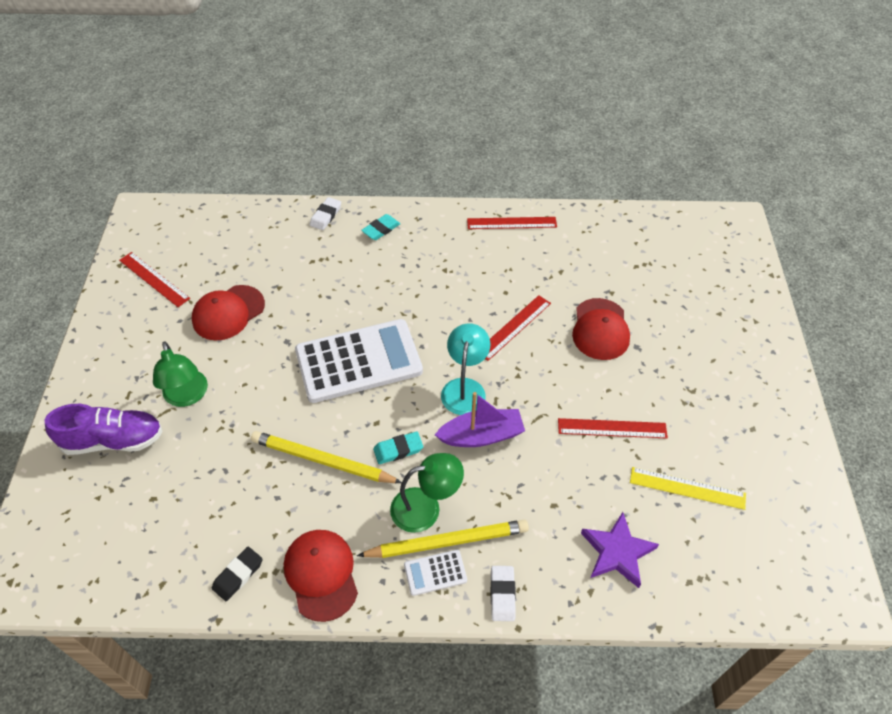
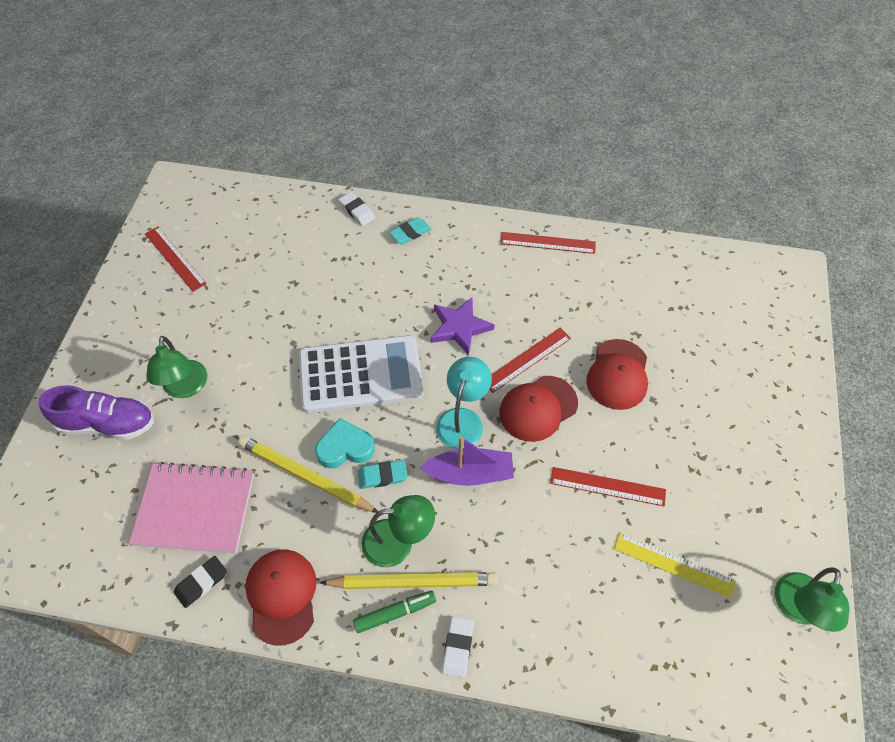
camera: 10 degrees right, 5 degrees up
(218, 507) = (195, 509): none -> pink notebook
(228, 313) = (241, 304): red cap -> red cap (538, 408)
(326, 216) = (357, 211): white eraser -> white eraser turned 75 degrees counterclockwise
(357, 429) = (345, 448): none -> turquoise heart
(435, 573) = (394, 613): white calculator -> green marker
(617, 552) = (585, 622): purple star -> purple star (459, 327)
(806, 510) = (798, 609): none -> green lamp

